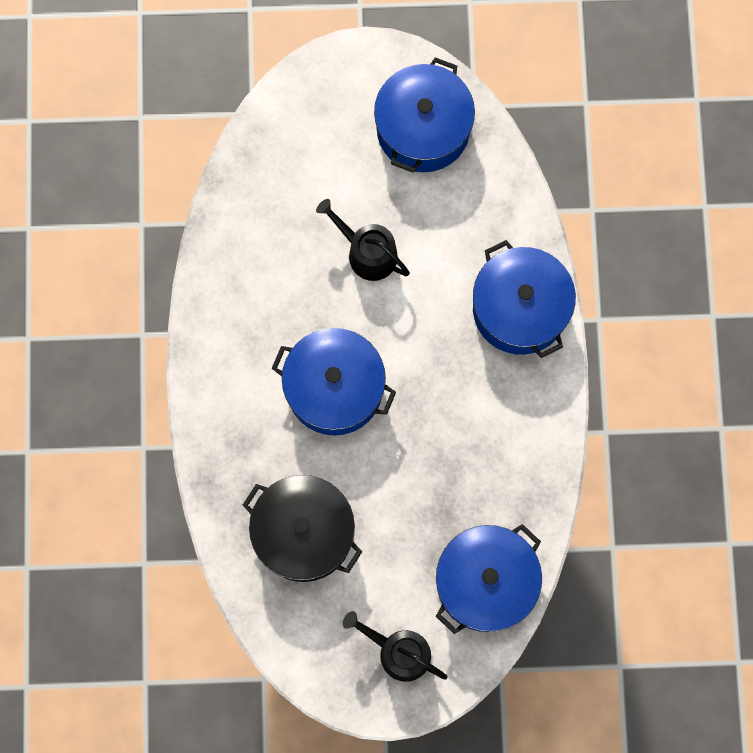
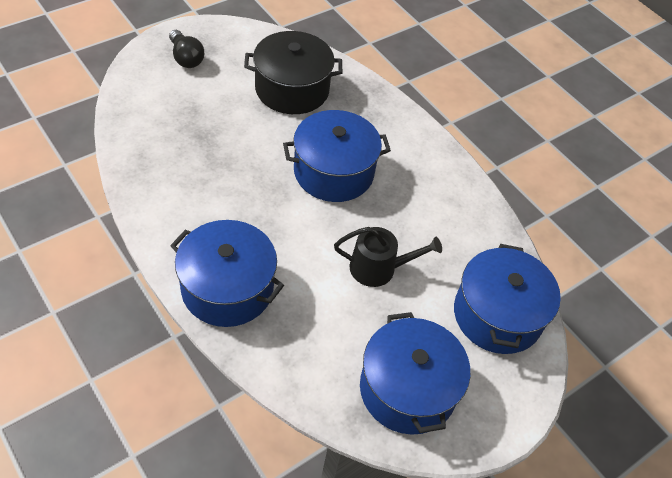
camera: 140 degrees right, 25 degrees down
(399, 652) = (186, 58): black watering can -> black light bulb
(485, 582) = (148, 111): blue pot -> blue pot (497, 315)

